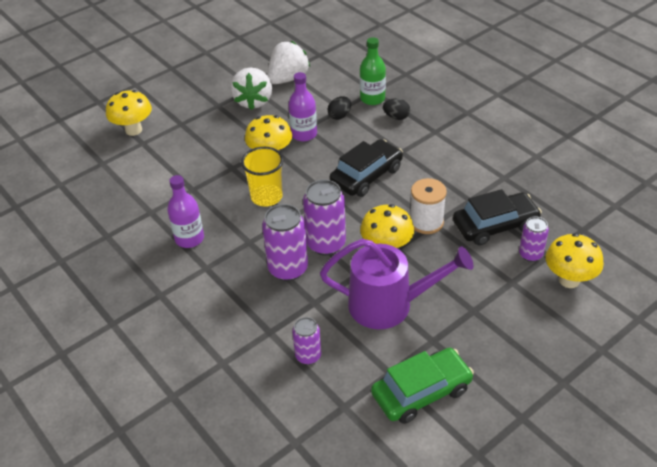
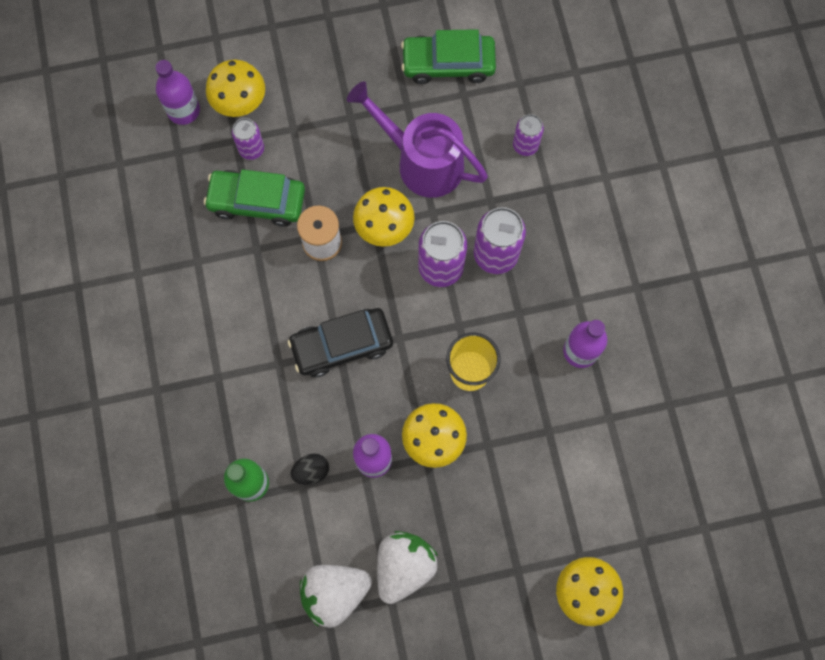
camera: 155 degrees left, 30 degrees up
(396, 117) = (245, 429): black egg -> none
(495, 225) = (257, 201): black car -> green car
(607, 256) = (183, 110): none -> purple bottle

